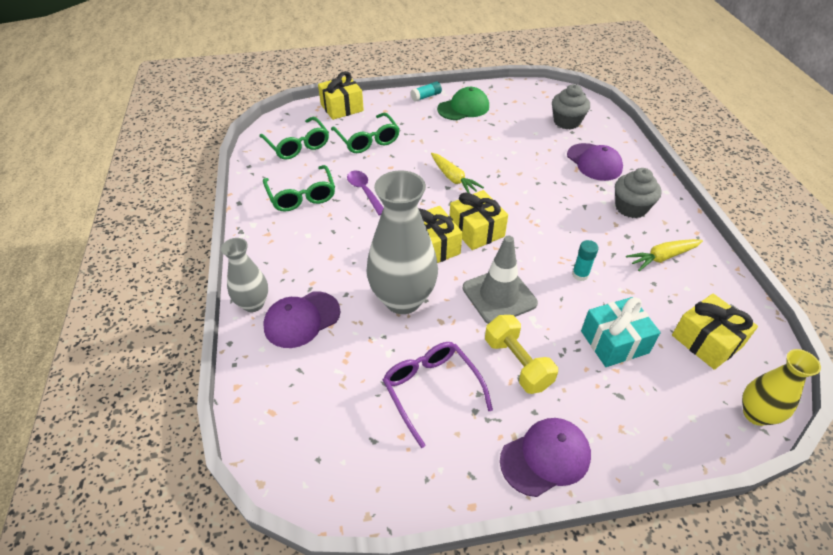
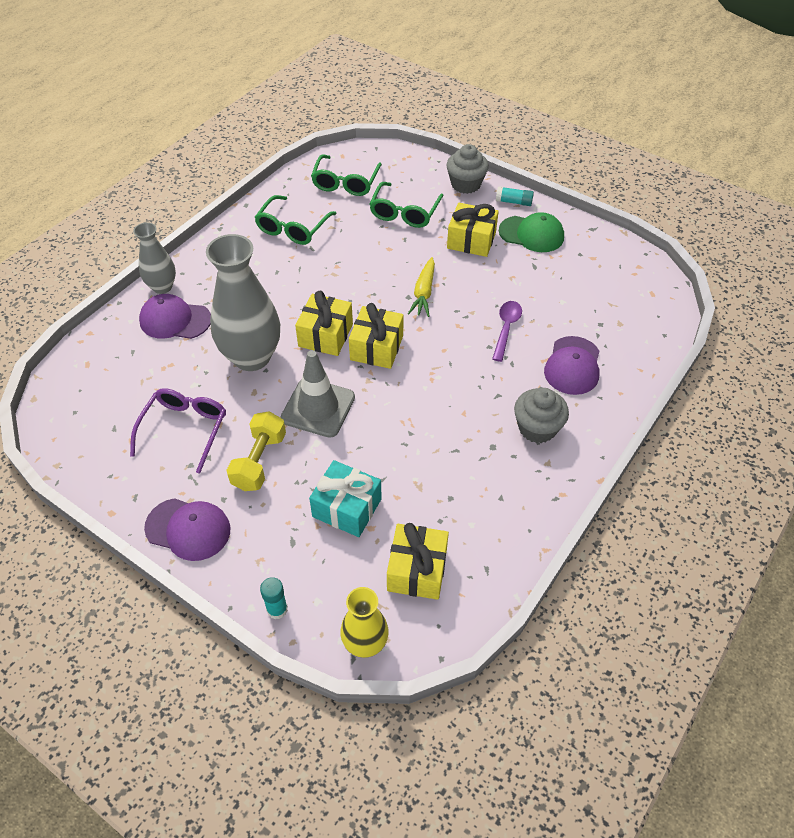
camera: 45 degrees right, 5 degrees up
(342, 108) = (425, 169): yellow gift -> yellow gift (471, 240)
(364, 191) = (340, 256): purple spoon -> purple spoon (506, 328)
(566, 122) = (611, 311): grey cupcake -> grey cupcake (465, 184)
(580, 275) = (401, 443): turquoise glue stick -> turquoise glue stick (277, 609)
(662, 257) = (492, 486): yellow carrot -> none

